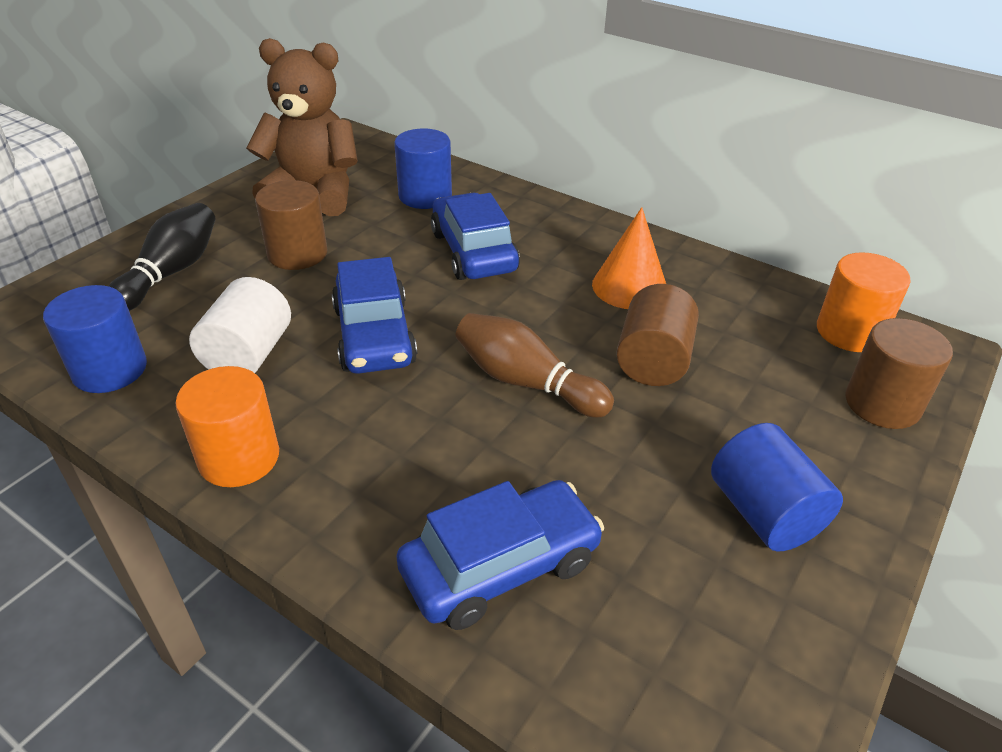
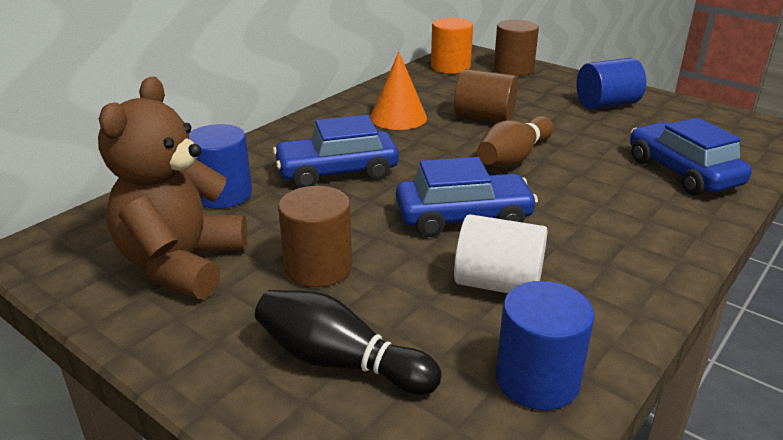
camera: 85 degrees left, 10 degrees down
(239, 458) = (635, 275): orange cylinder -> none

